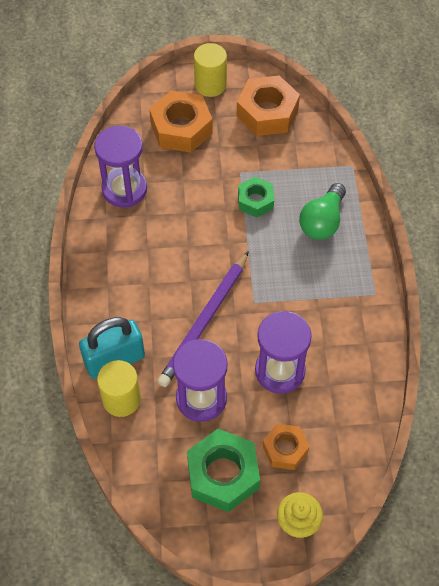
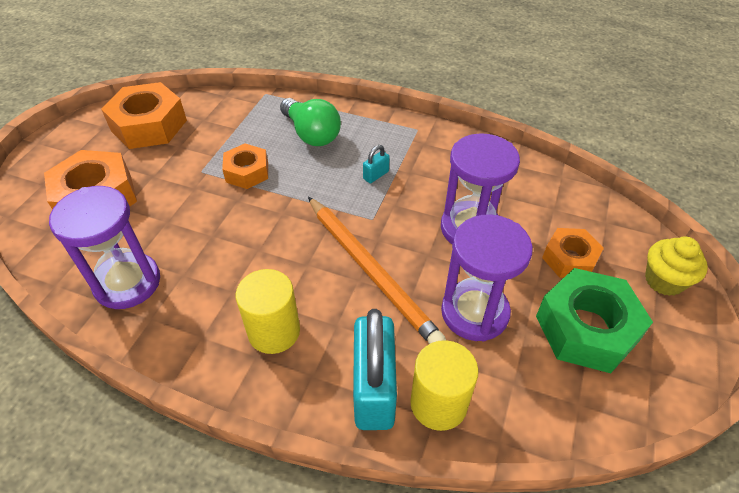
camera: 65 degrees left, 10 degrees down
(204, 321) = (371, 271): purple pencil -> orange pencil
(210, 85) = (67, 154): yellow cylinder -> yellow cylinder (274, 331)
(255, 201) = (247, 172): green nut -> orange nut
(301, 286) = (376, 175): none -> turquoise padlock

